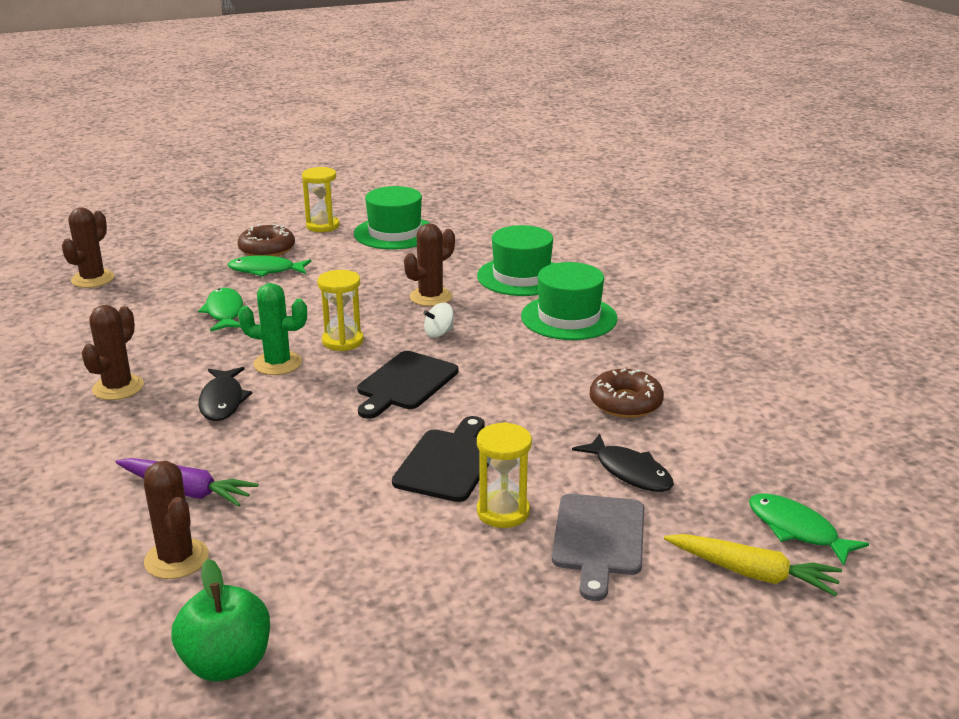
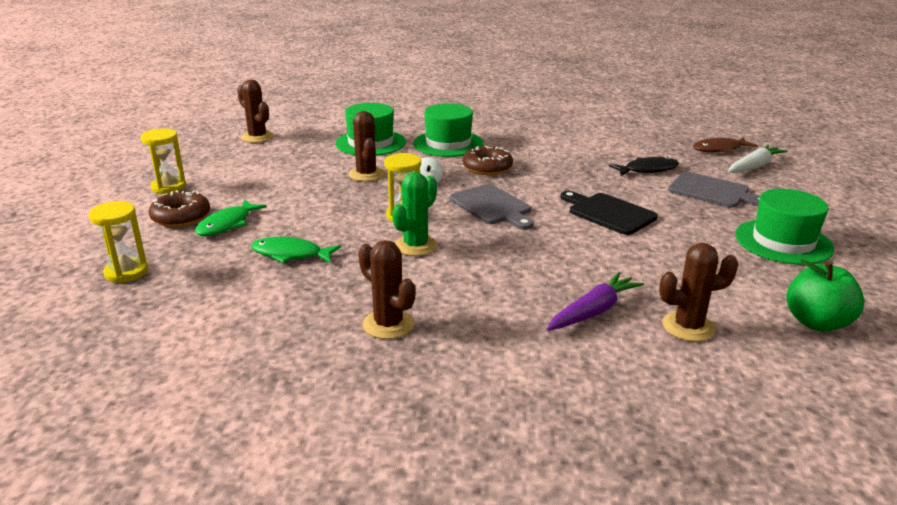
camera: 65 degrees left, 0 degrees up
(93, 279) = (111, 314): brown cactus -> brown cactus (257, 137)
(222, 401) = (459, 277): black fish -> none
(395, 233) = (231, 165): green hat -> green hat (783, 242)
(405, 383) = (492, 206): black cutting board -> grey cutting board
(503, 512) = (674, 209): yellow hourglass -> yellow hourglass (126, 272)
(625, 403) = (571, 154): brown donut -> brown donut (487, 168)
(752, 573) = (754, 166): yellow carrot -> white carrot
(797, 530) = (719, 149): green fish -> brown fish

